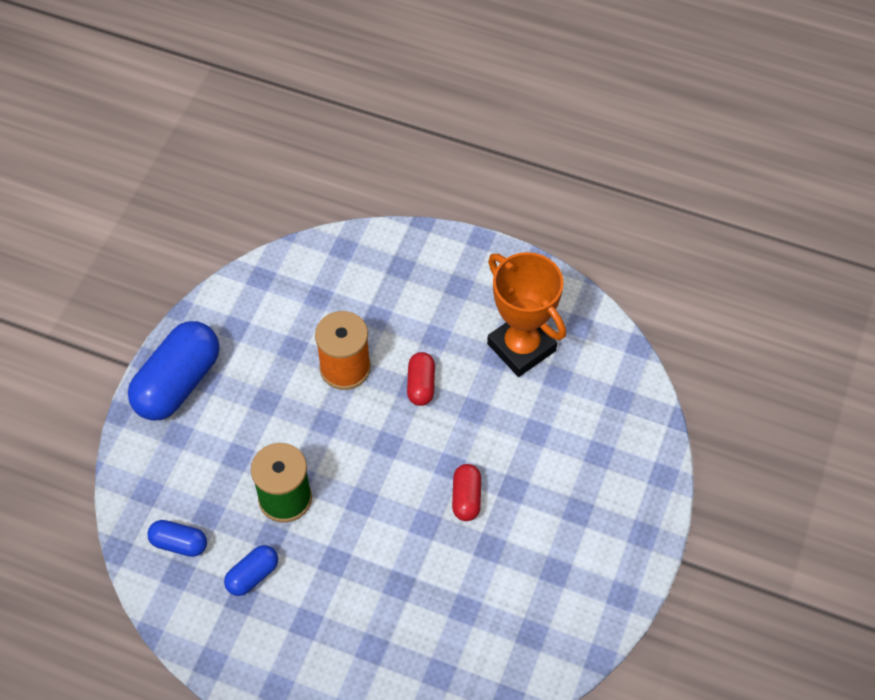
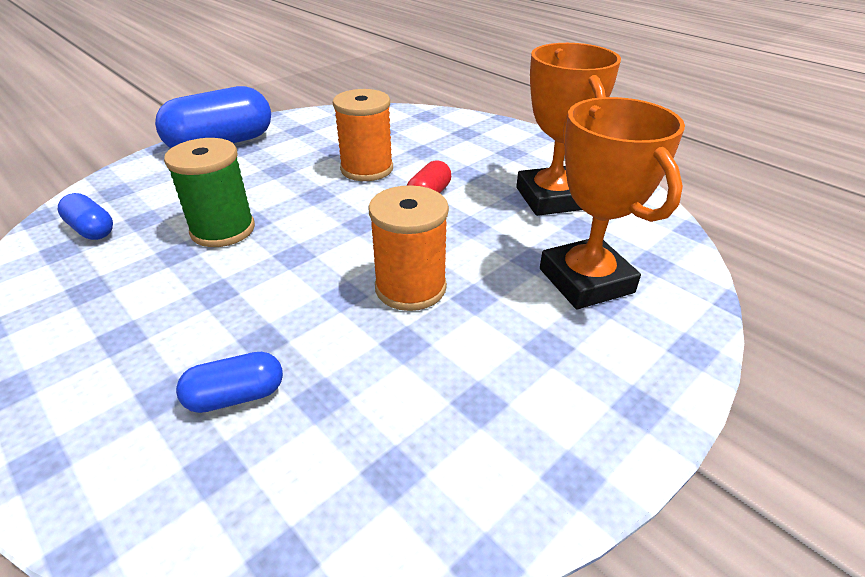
camera: 25 degrees right, 20 degrees down
(252, 575) = (122, 275): blue capsule -> blue capsule (236, 396)
(466, 498) = (410, 288): red capsule -> orange spool
(580, 439) = (585, 280): none -> orange trophy

